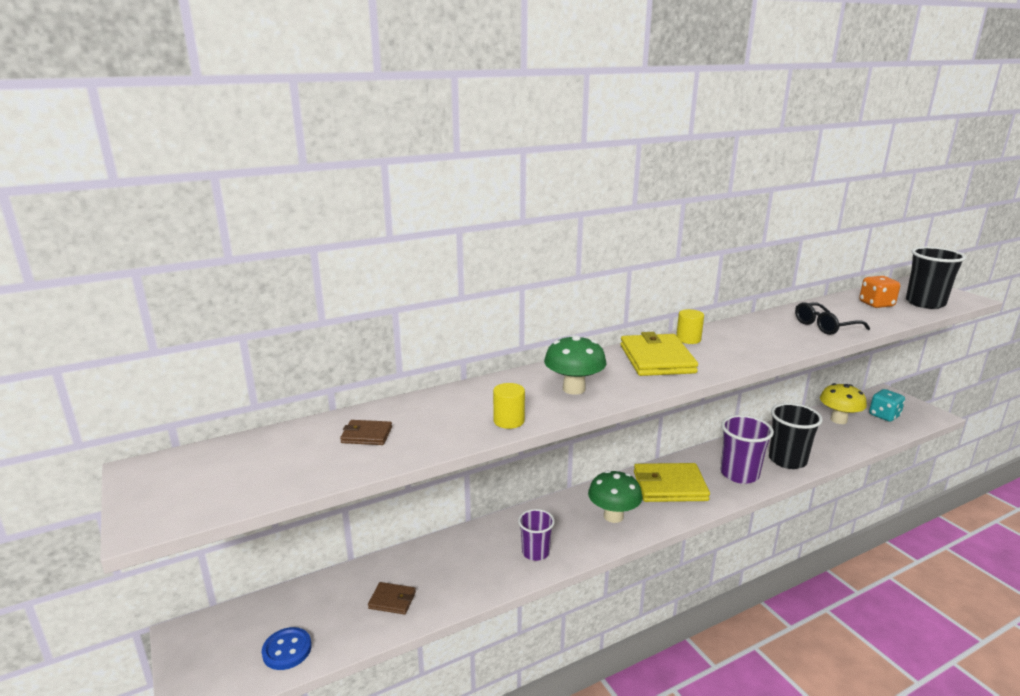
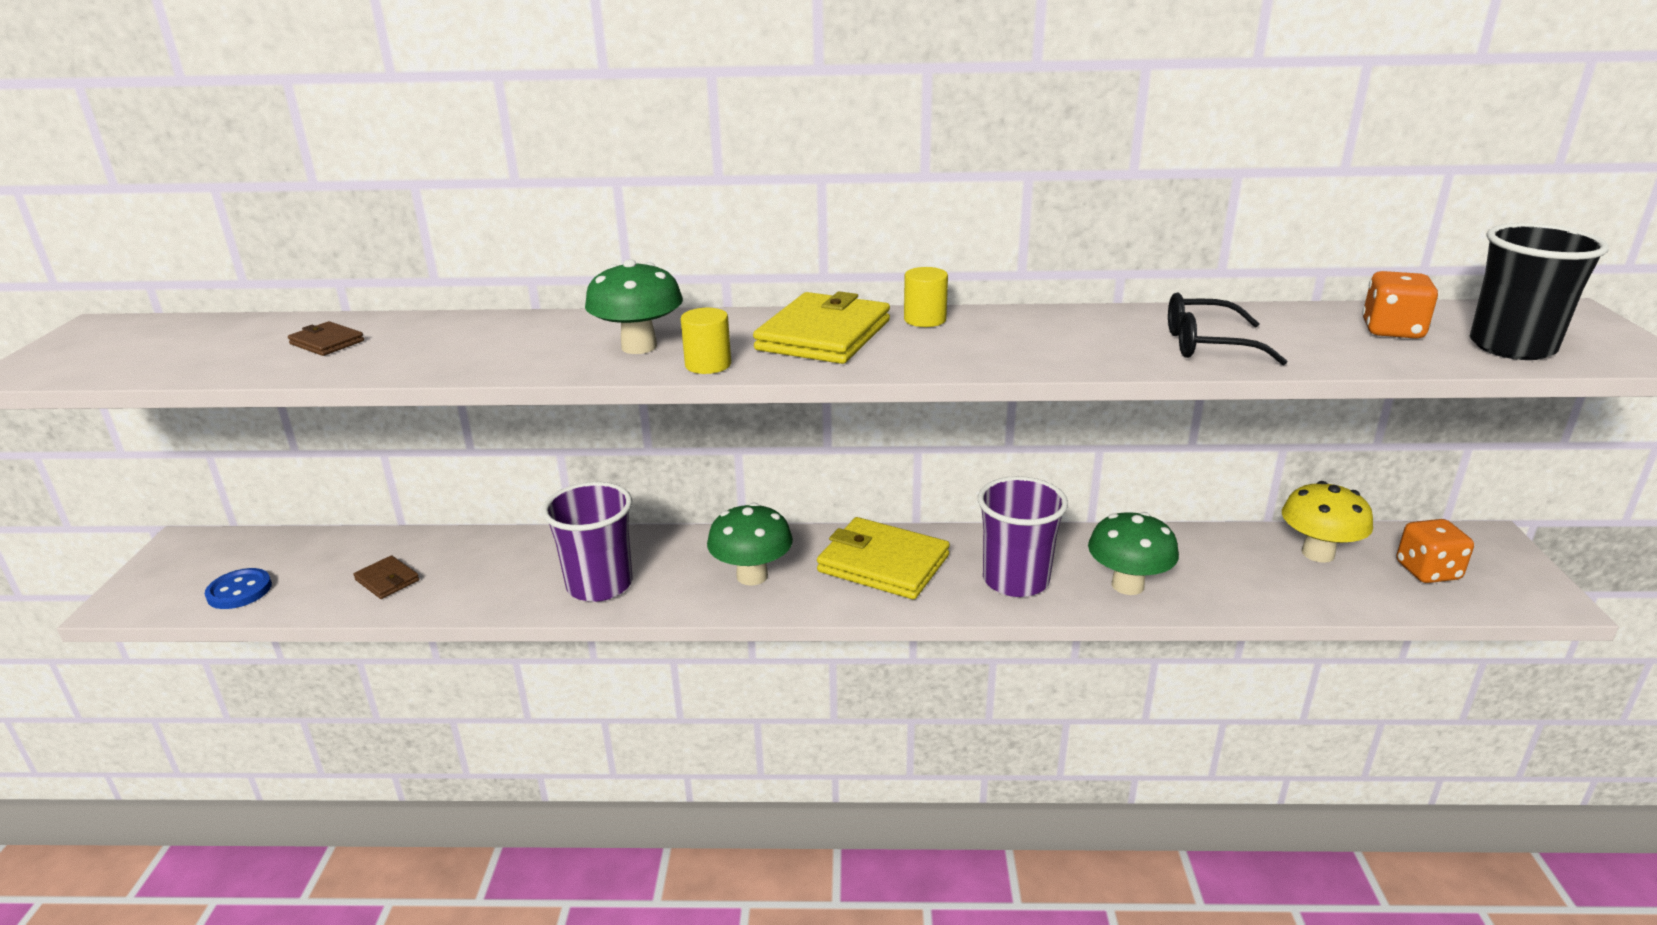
camera: 30 degrees right, 5 degrees up
(509, 421) = (493, 364): yellow cylinder -> yellow cylinder (708, 365)
(535, 552) = (599, 585): purple cup -> purple cup, size x1.60
(787, 460) = (1127, 585): black cup -> green mushroom
(884, 416) = (1427, 571): turquoise dice -> orange dice

